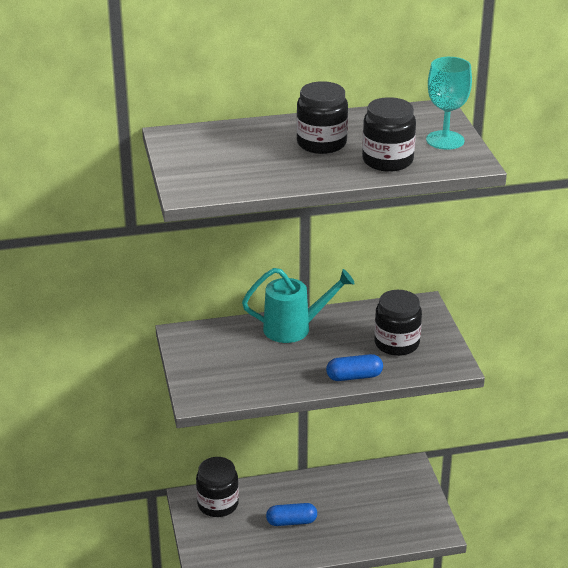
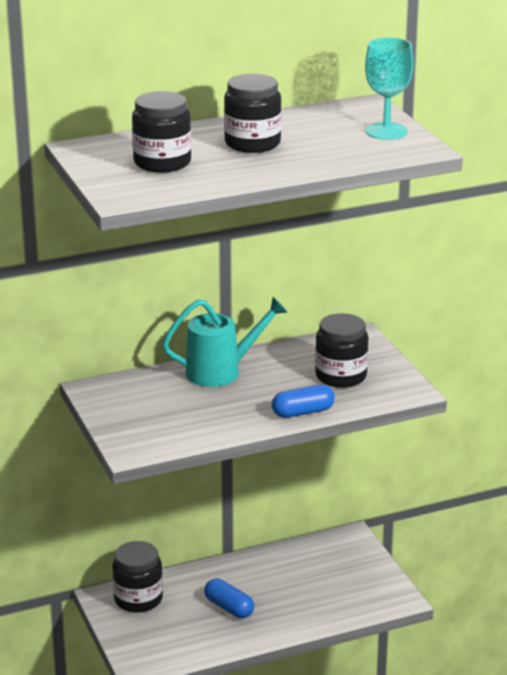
camera: 10 degrees left, 5 degrees down
(291, 522) = (229, 608): blue capsule -> blue capsule turned 60 degrees clockwise
(387, 160) = (331, 154): black jar -> black jar (162, 162)

